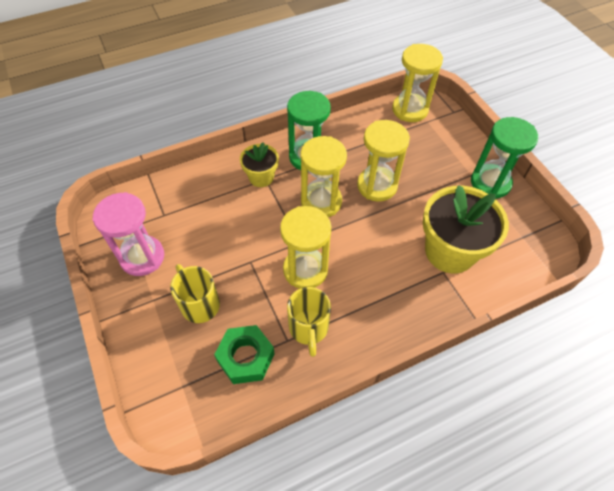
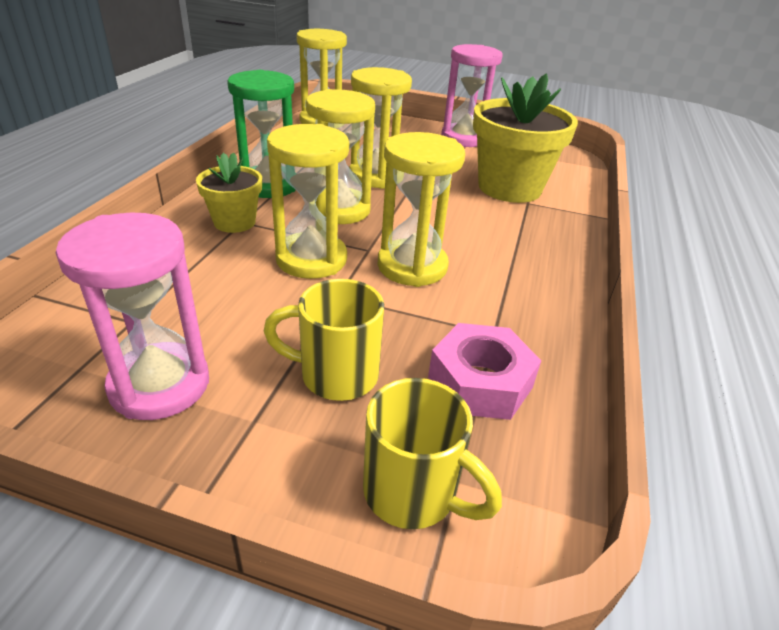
camera: 50 degrees left, 20 degrees down
(246, 357) = (480, 382): green nut -> pink nut
(265, 229) = (311, 259): none -> yellow hourglass
(308, 328) = (497, 309): yellow mug -> yellow mug (413, 493)
(490, 183) = (464, 138): green hourglass -> pink hourglass

